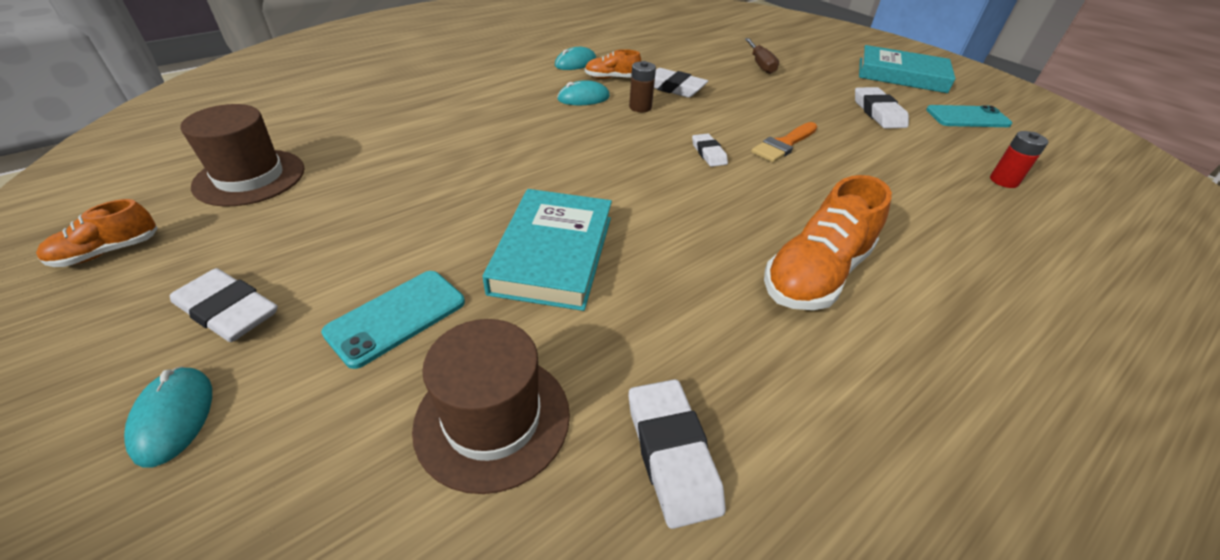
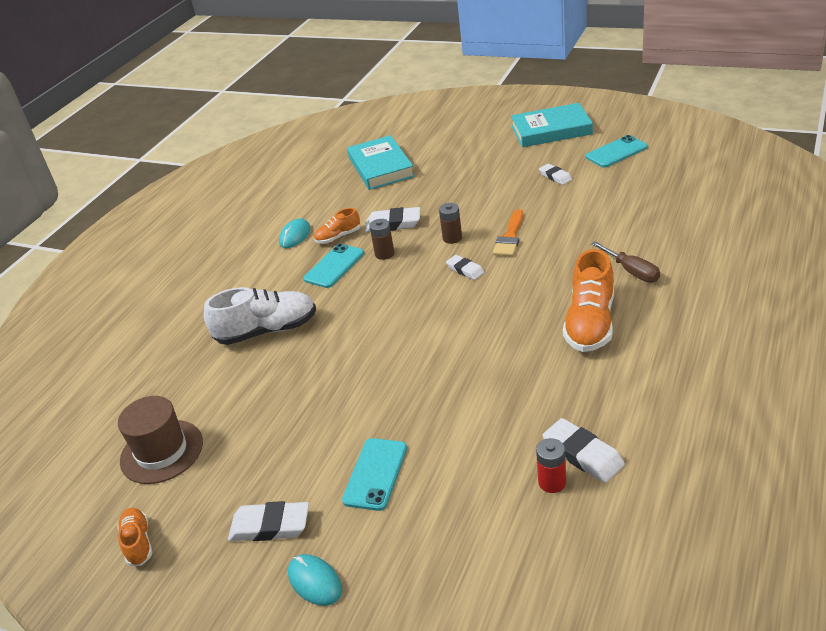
camera: 20 degrees left, 5 degrees down
(108, 252) = (138, 543): orange shoe -> orange shoe turned 135 degrees clockwise
(465, 122) = (267, 331): none -> white shoe
(492, 419) = (482, 489): brown hat -> none
(553, 254) = (428, 391): turquoise book -> turquoise book (381, 167)
(583, 98) = (334, 266): turquoise mouse -> turquoise phone
(720, 121) = (452, 238): none -> brown battery
(760, 65) = (441, 168): brown screwdriver -> brown screwdriver (632, 271)
(878, 112) = (555, 176): white eraser -> white eraser, size x0.63
(1003, 181) = (663, 199): red battery -> red battery (552, 482)

